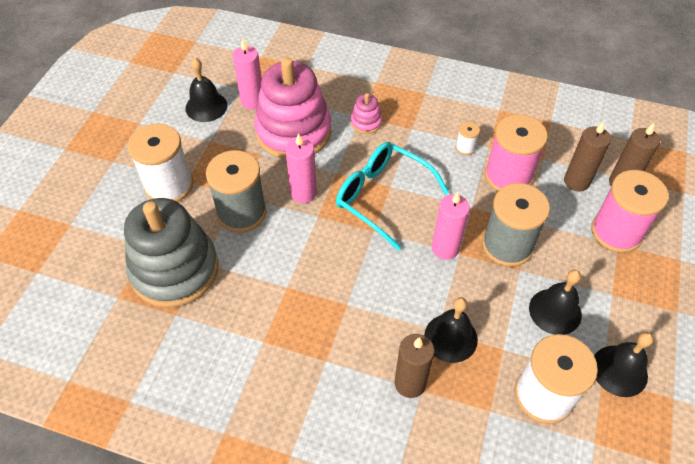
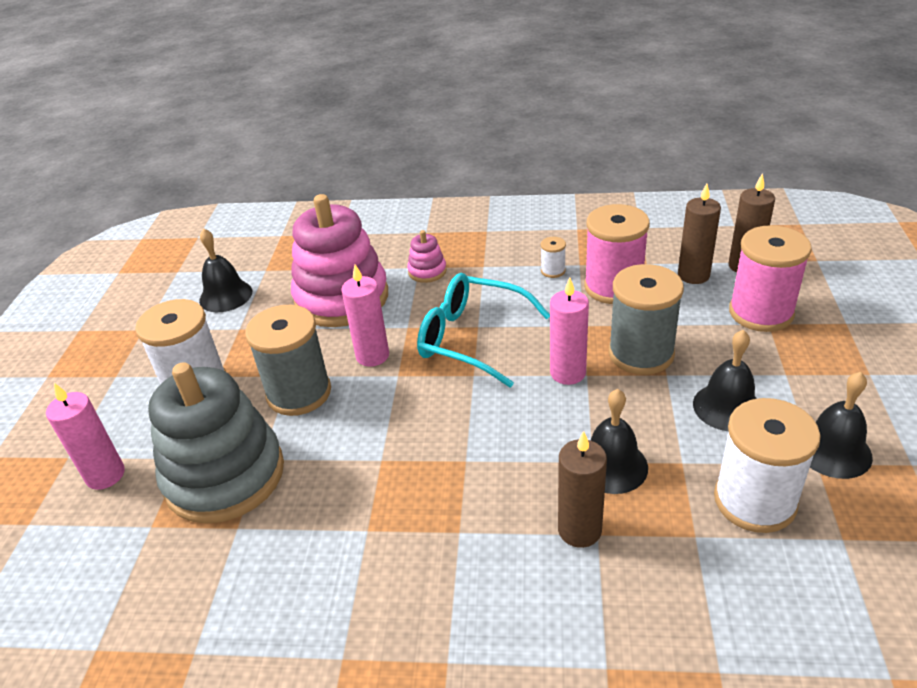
camera: 10 degrees left, 15 degrees down
(252, 101) = (282, 279): pink candle -> pink candle (105, 475)

